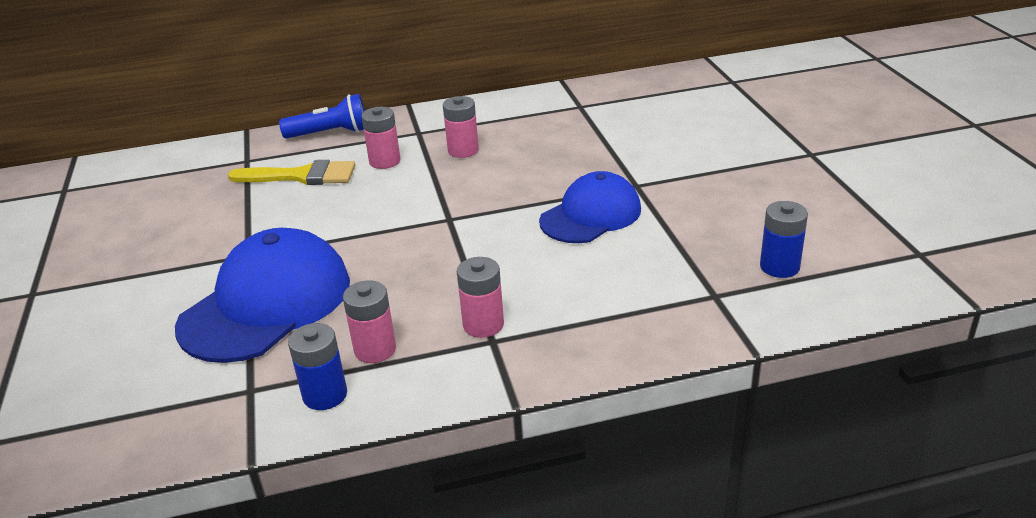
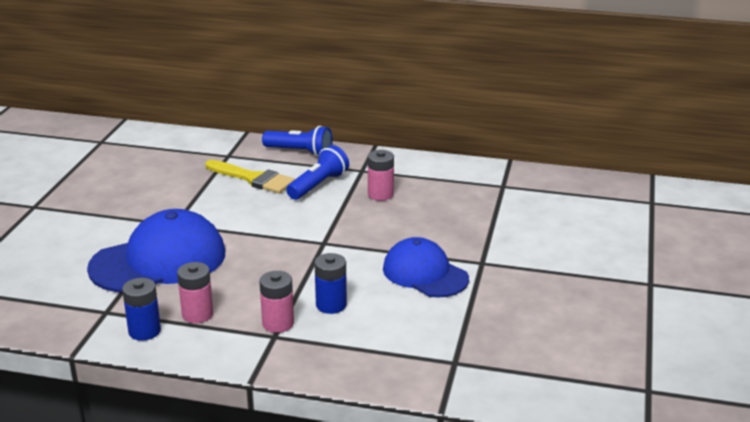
camera: 25 degrees right, 5 degrees down
(385, 161) = (318, 185): pink battery -> blue flashlight
(591, 215) = (425, 273): blue cap -> blue cap turned 120 degrees counterclockwise
(779, 267) = (525, 359): blue battery -> blue battery (331, 305)

